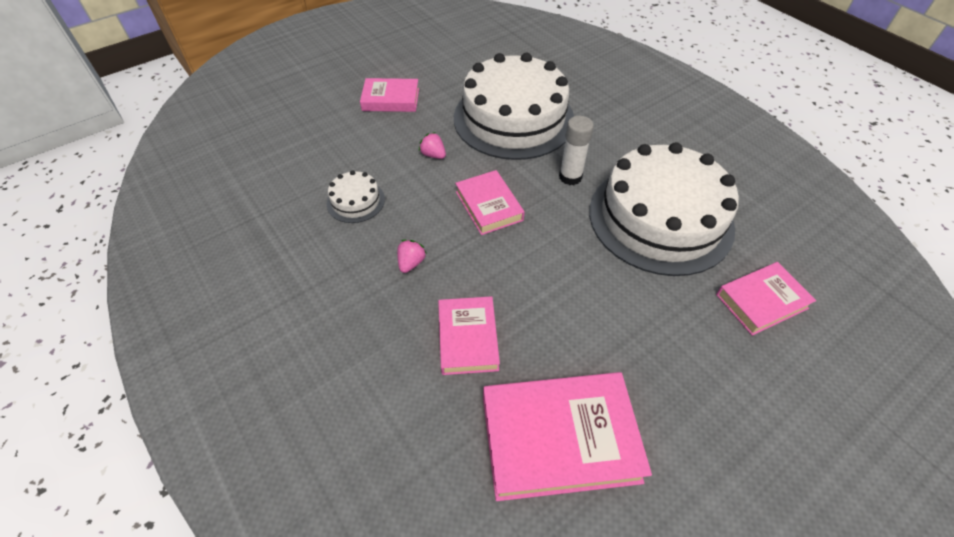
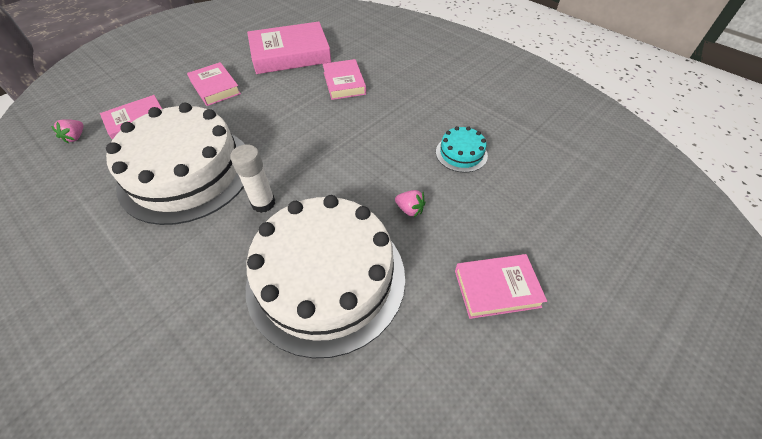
camera: 170 degrees right, 0 degrees up
(355, 201) = (461, 153): white cake -> turquoise cake
(411, 263) = (394, 116): pink strawberry -> pink strawberry (76, 137)
(489, 206) = (342, 164): pink book -> pink book (215, 87)

